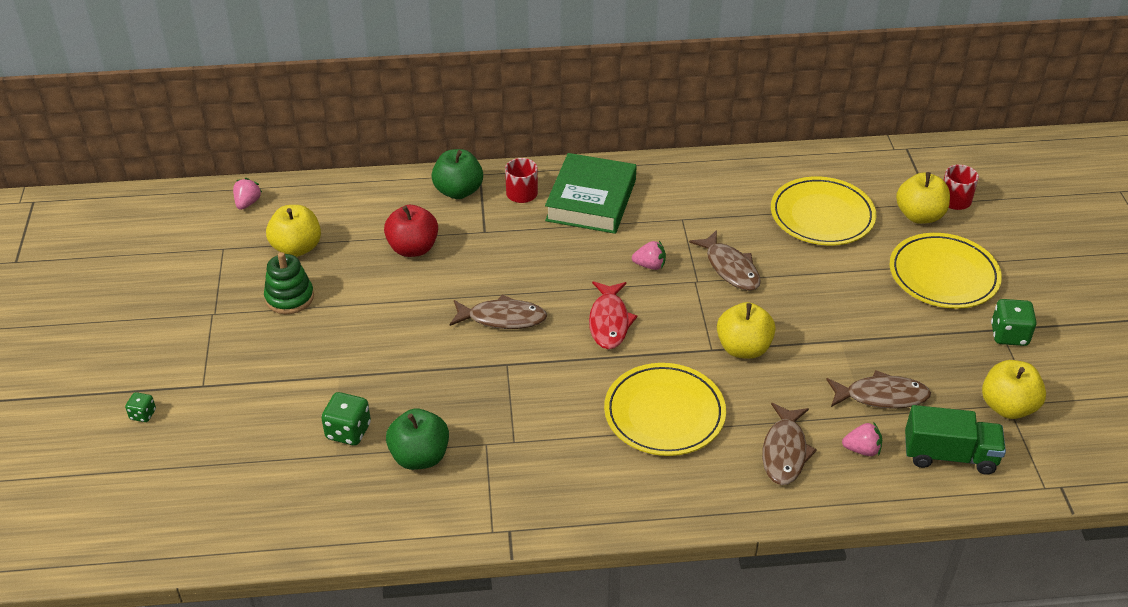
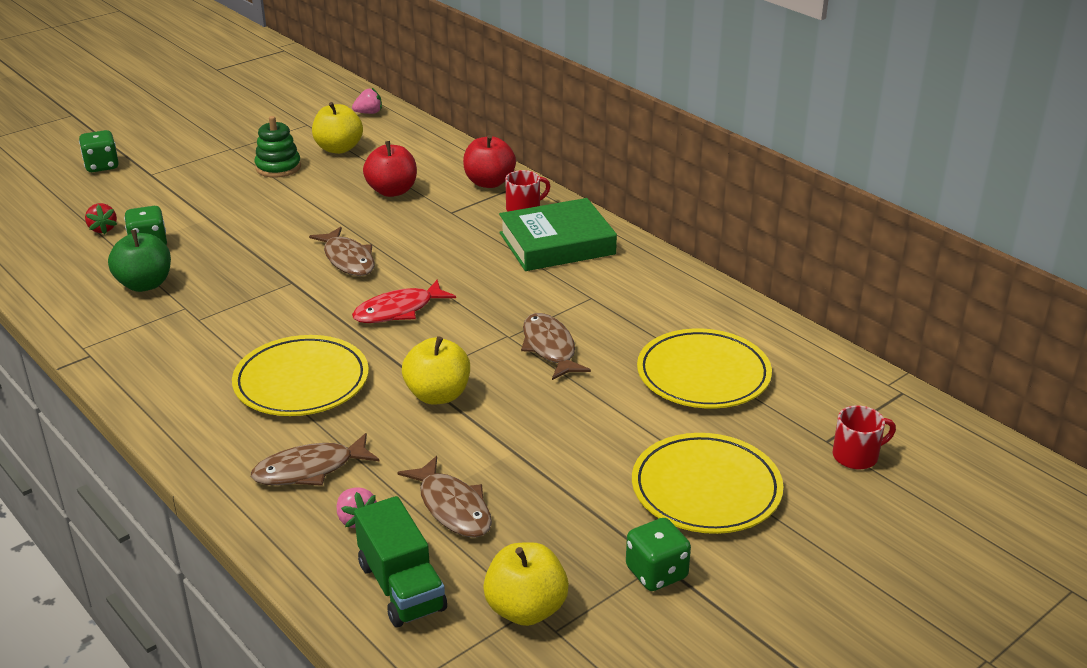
camera: 55 degrees right, 10 degrees down
(143, 414) = (102, 166): green dice -> green dice, size x1.72
(282, 453) = (103, 229): none -> red strawberry
(458, 191) = (489, 182): green apple -> red apple
(650, 265) = (501, 304): pink strawberry -> none
(730, 268) = (550, 348): brown fish -> brown fish turned 135 degrees clockwise
(919, 216) = (791, 439): yellow apple -> none

